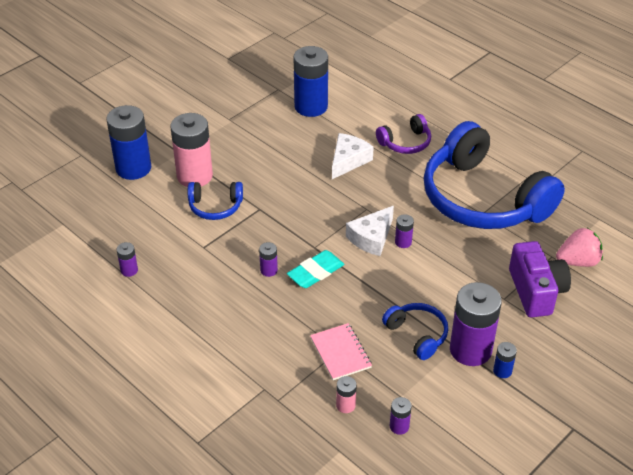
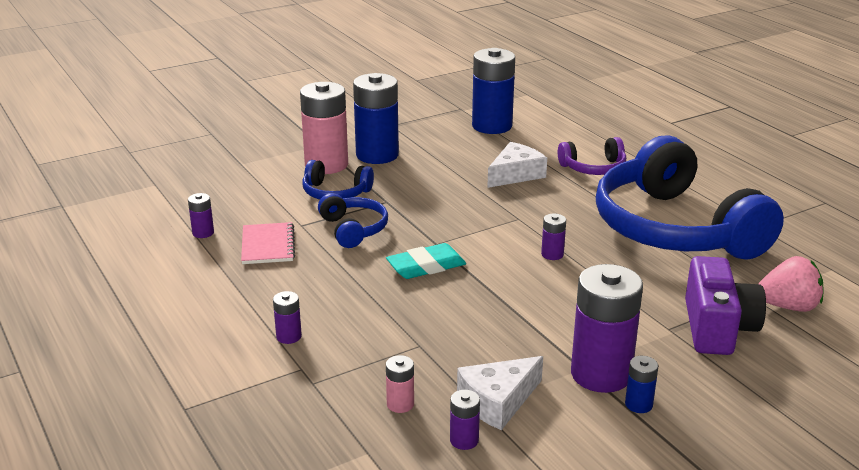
camera: 15 degrees right, 15 degrees down
(133, 168) = (261, 150): blue battery -> blue battery (377, 155)
(269, 270) = (368, 256): purple battery -> purple battery (289, 336)
(340, 353) = (420, 348): pink notebook -> pink notebook (268, 245)
(372, 238) = (513, 245): white cheese -> white cheese (498, 401)
(417, 334) = (532, 346): blue headphones -> blue headphones (353, 229)

